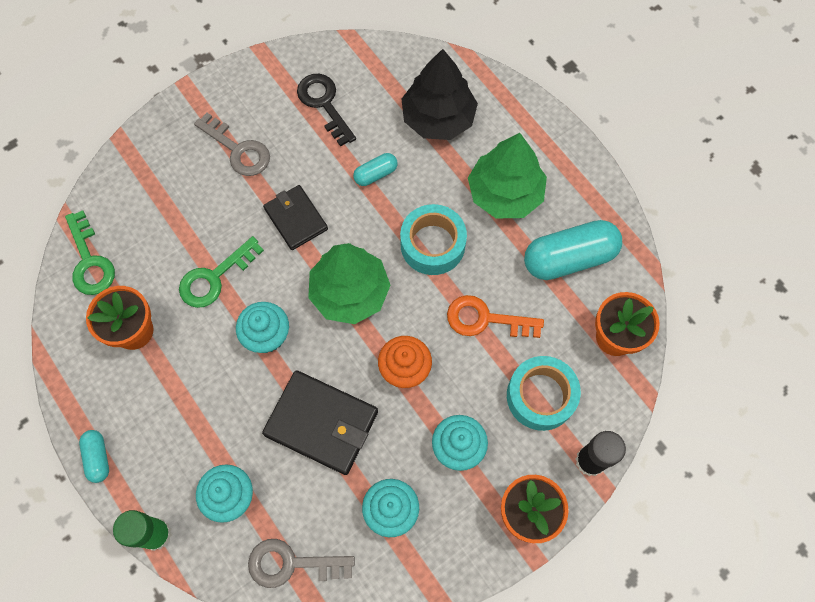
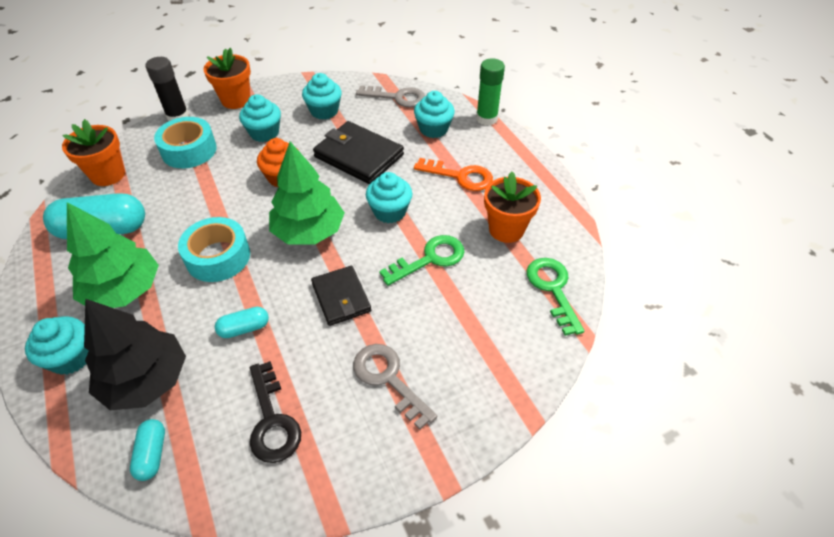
camera: 170 degrees left, 20 degrees down
(98, 458) = (531, 158): turquoise capsule -> turquoise capsule (152, 454)
(485, 319) = (202, 198): orange key -> orange key (460, 176)
(511, 126) = (71, 357): none -> turquoise cupcake

